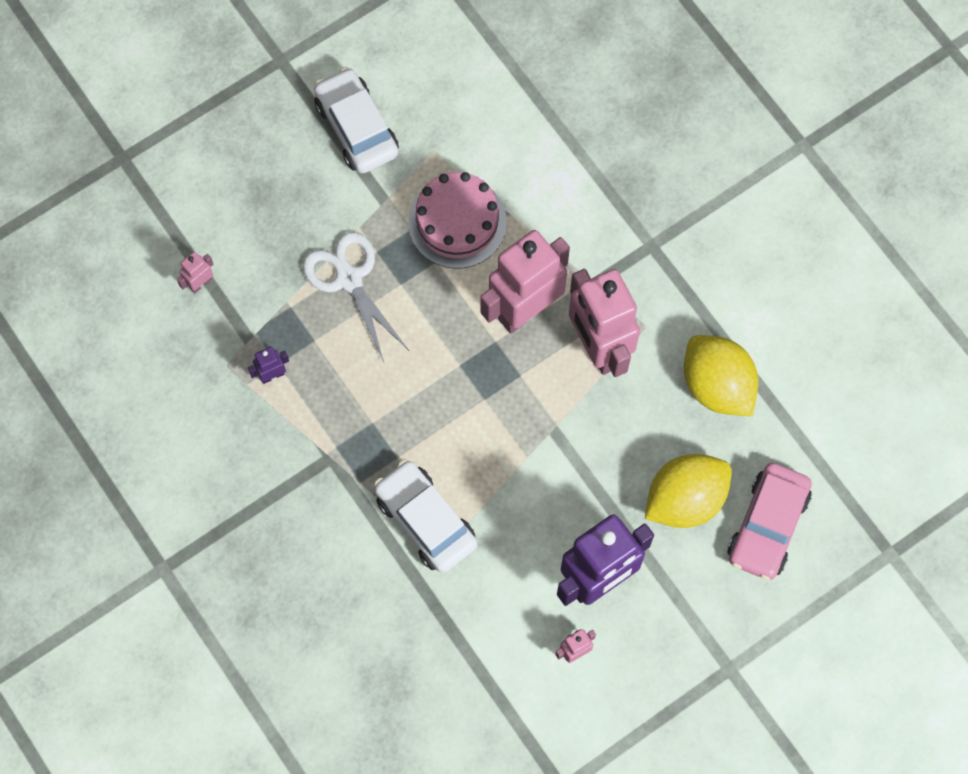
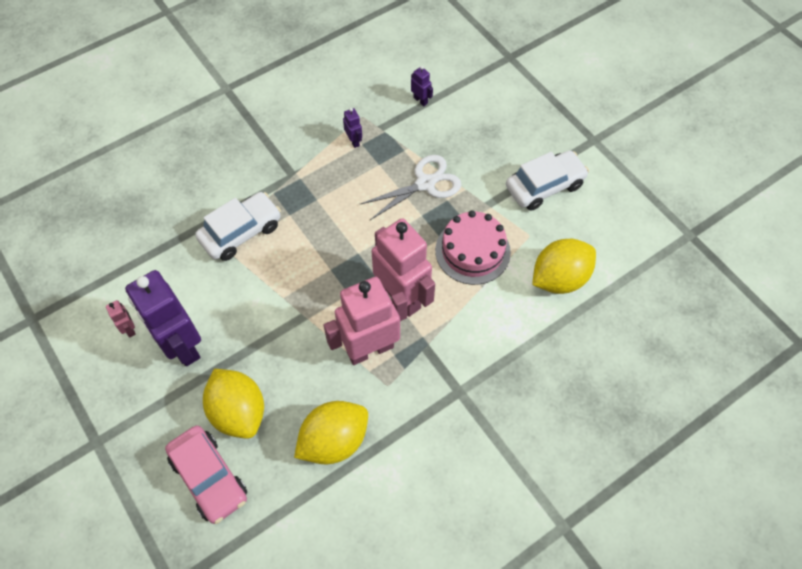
camera: 90 degrees right, 10 degrees down
(200, 283) = (420, 100): pink robot -> purple robot
(497, 122) = (559, 278): none -> yellow lemon
(767, 526) = (209, 478): pink car -> pink car turned 150 degrees counterclockwise

